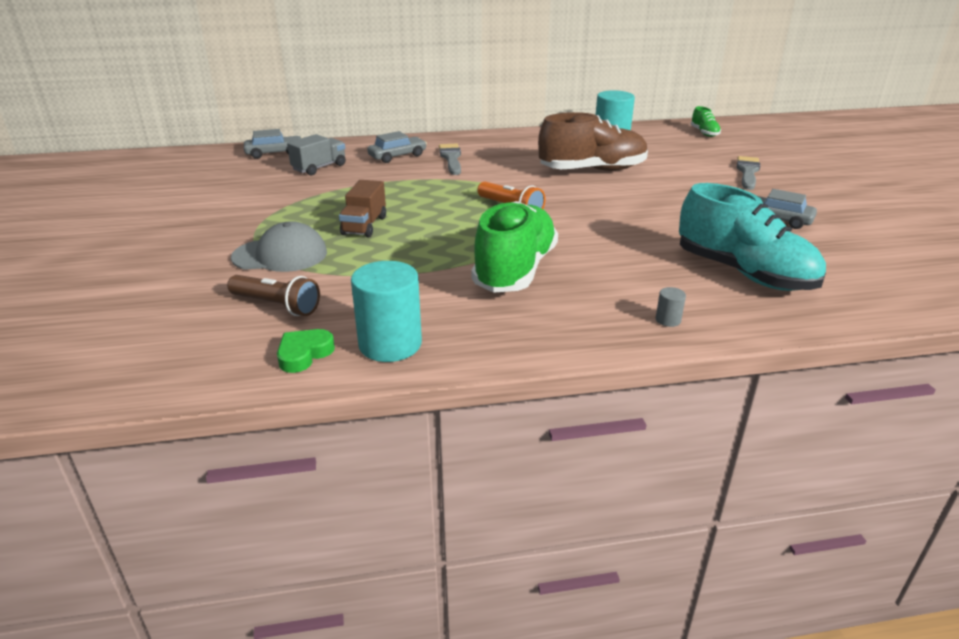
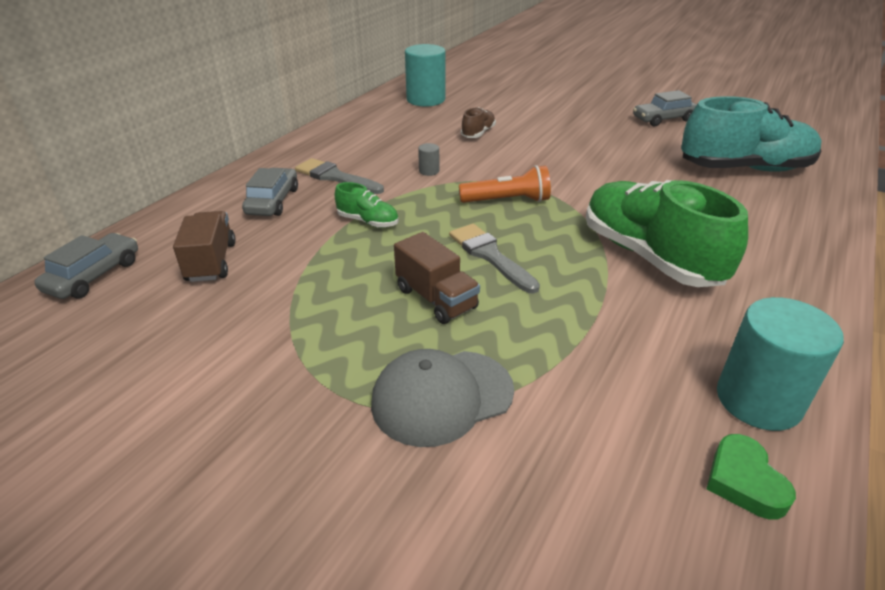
camera: 50 degrees left, 5 degrees up
(276, 305) = (591, 457): brown flashlight -> none
(280, 255) = (442, 397): grey cap -> grey cap turned 150 degrees counterclockwise
(319, 168) = (211, 262): grey truck -> brown truck
(592, 170) = (478, 133): brown shoe -> brown shoe, size x0.44
(668, 320) = (802, 230): grey cylinder -> grey cylinder (429, 171)
(704, 133) = (472, 68): green shoe -> green shoe (368, 221)
(748, 172) = (569, 89): grey brush -> grey brush (490, 255)

